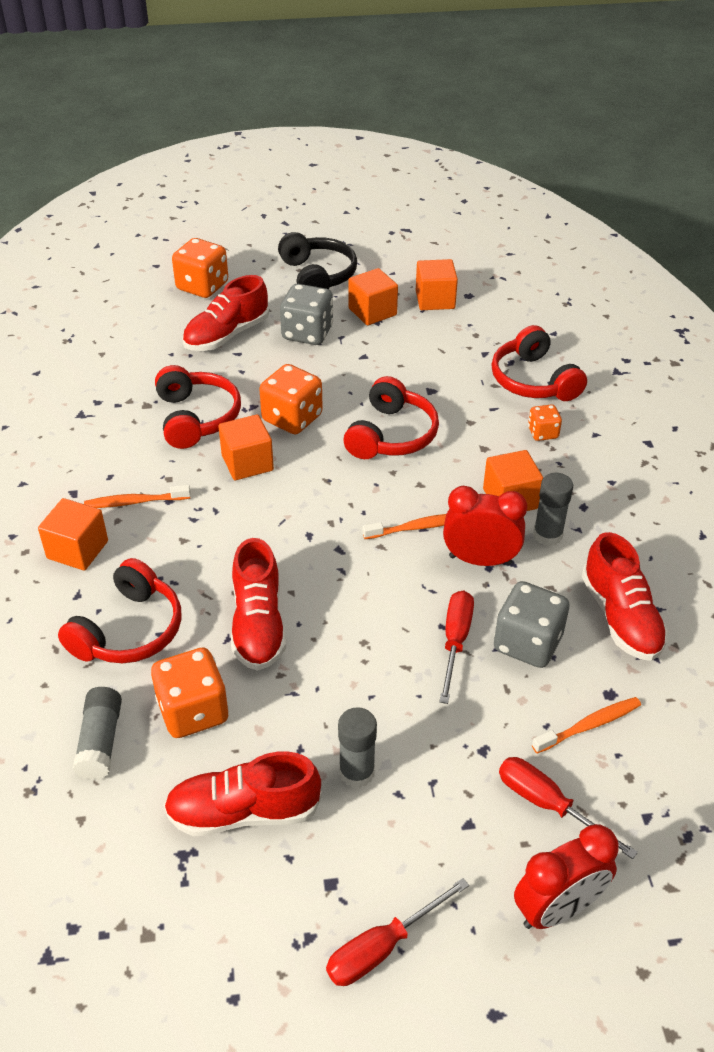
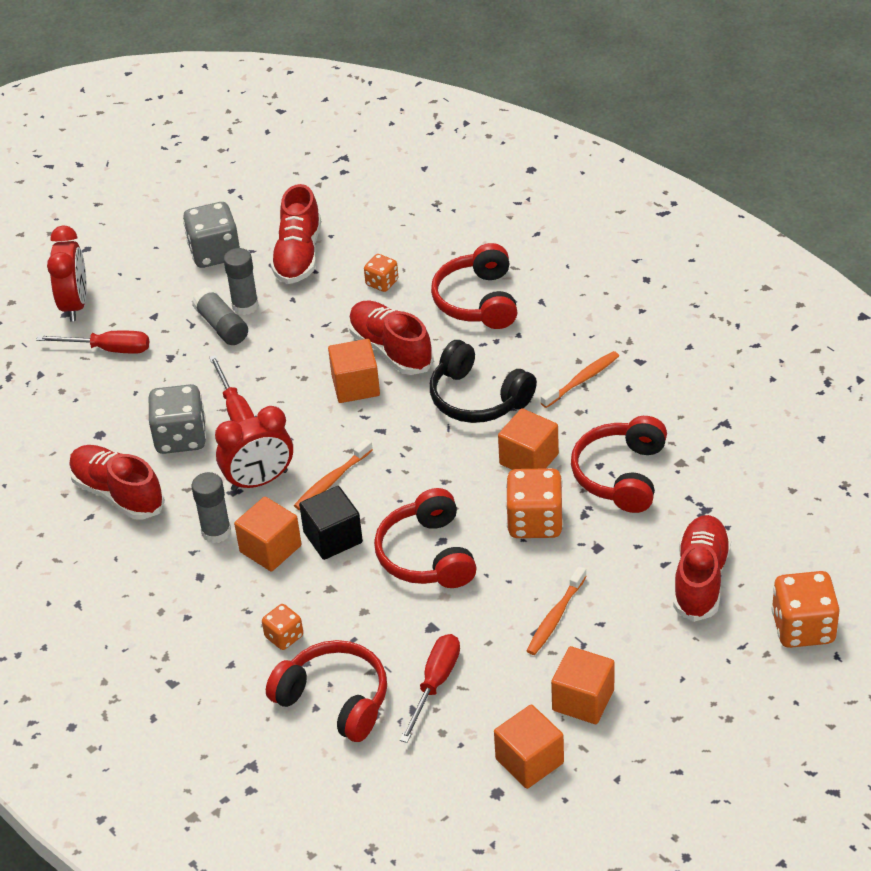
camera: 150 degrees right, 0 degrees up
(77, 550) = (580, 326): orange cube -> orange cube (355, 386)
(100, 741) = (423, 241): grey glue stick -> grey glue stick (221, 326)
(193, 711) = (382, 283): orange dice -> orange dice, size x0.55
(196, 418) = (621, 475): red headphones -> red headphones turned 60 degrees clockwise
(243, 812) = (298, 255): red shoe -> red shoe turned 135 degrees clockwise
(307, 333) = (622, 629): grey dice -> grey dice (215, 253)
(317, 276) = (697, 720): black headphones -> black headphones (478, 398)
(382, 947) = (166, 243): red screwdriver -> red screwdriver (435, 684)
(453, 482) = (333, 537): none -> black cube
(557, 909) = (75, 304): red clock -> red clock turned 150 degrees clockwise
(589, 725) = (104, 406): orange toothbrush -> orange toothbrush (555, 617)

